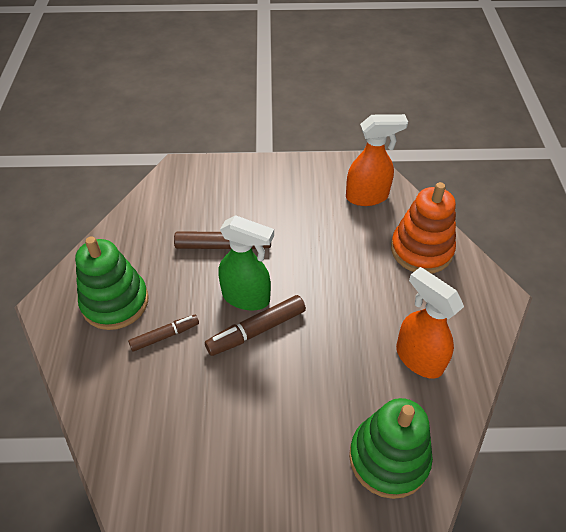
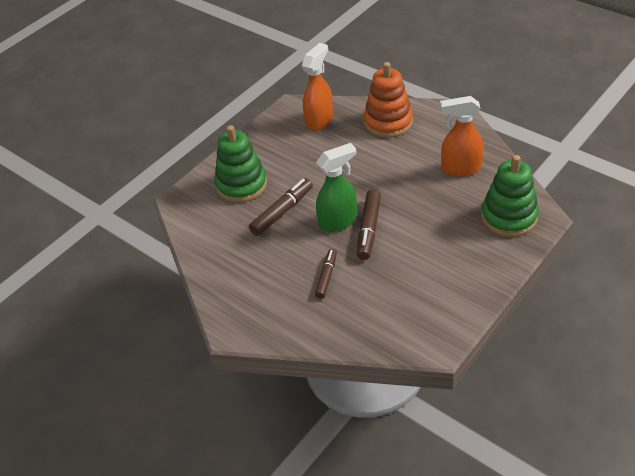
camera: 45 degrees left, 5 degrees down
(115, 302) = (270, 291): green stacking toy -> green stacking toy (241, 185)

